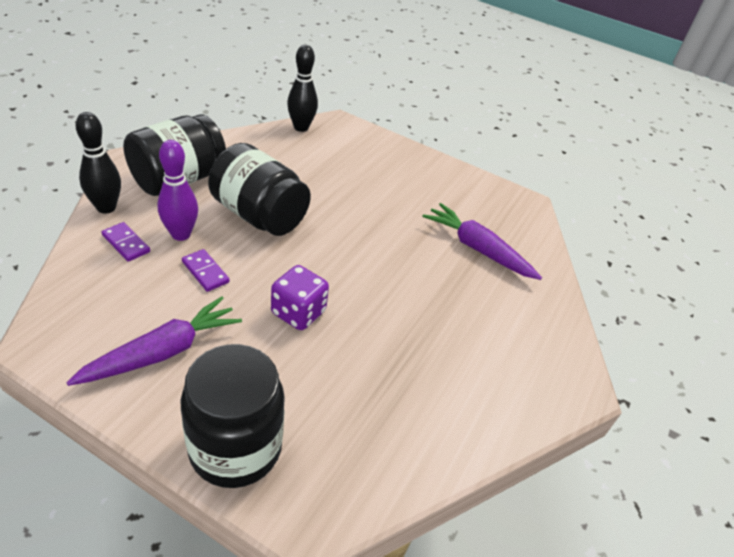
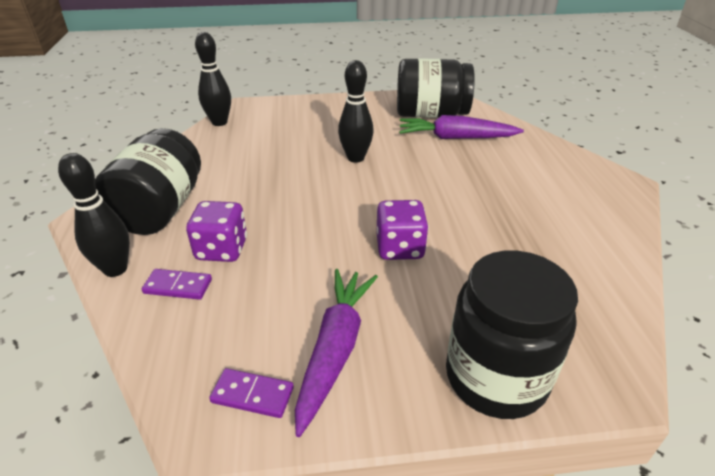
camera: 30 degrees left, 5 degrees down
(181, 234) = (222, 249): purple bowling pin -> purple dice
(205, 272) = (284, 265): purple domino -> purple domino (252, 395)
(259, 215) = (271, 199): black jar -> black jar (430, 114)
(365, 218) = (355, 158): none -> black bowling pin

